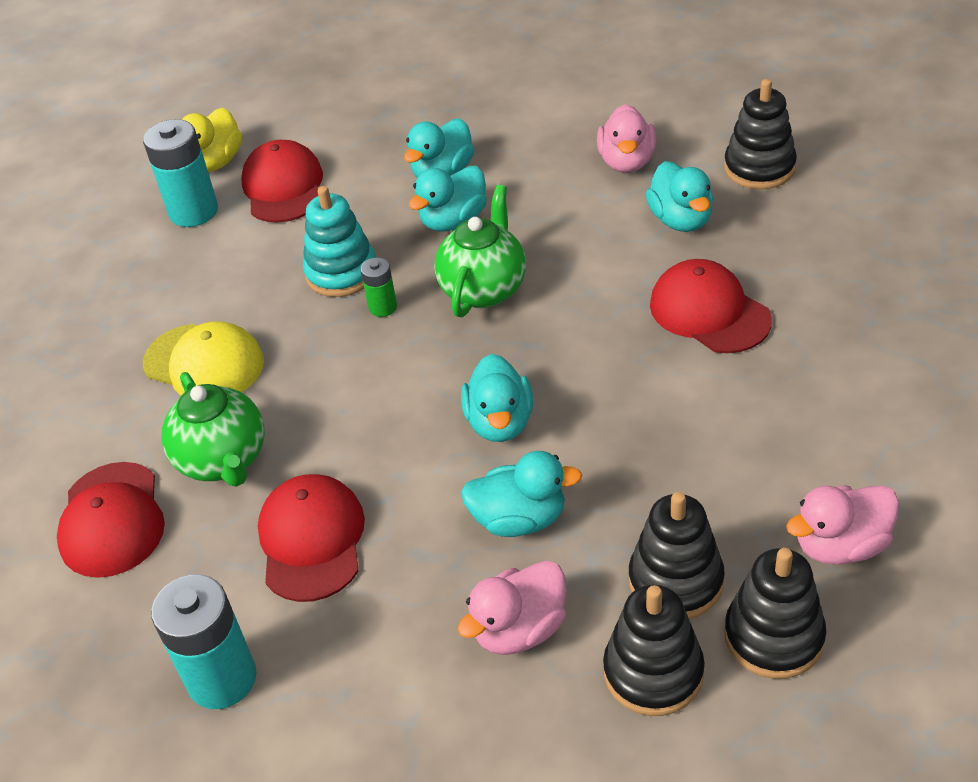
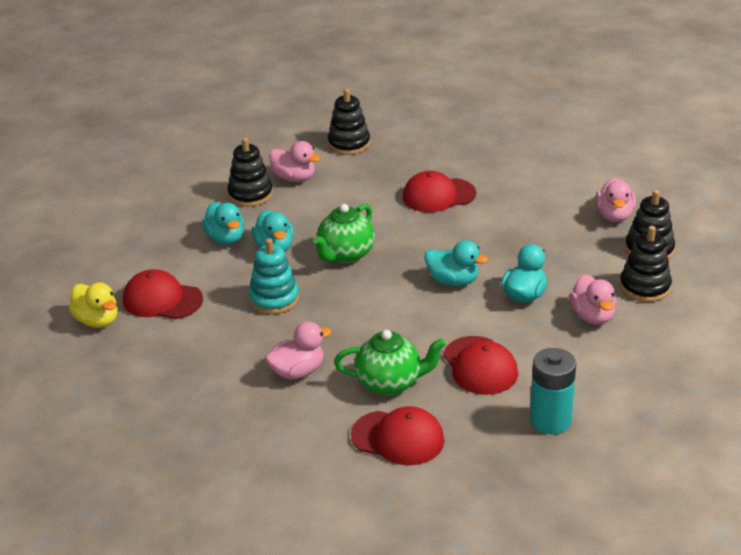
camera: 65 degrees left, 10 degrees down
(194, 211) = (140, 342): turquoise battery -> none
(204, 363) = (297, 372): yellow cap -> pink duck
(311, 540) = (480, 366): red cap -> red cap turned 135 degrees counterclockwise
(383, 307) = (322, 293): green battery -> none
(484, 289) = (345, 255): green teapot -> green teapot turned 105 degrees counterclockwise
(676, 581) = (599, 264): black stacking toy -> black stacking toy (250, 195)
(681, 220) = (361, 179): turquoise duck -> none

